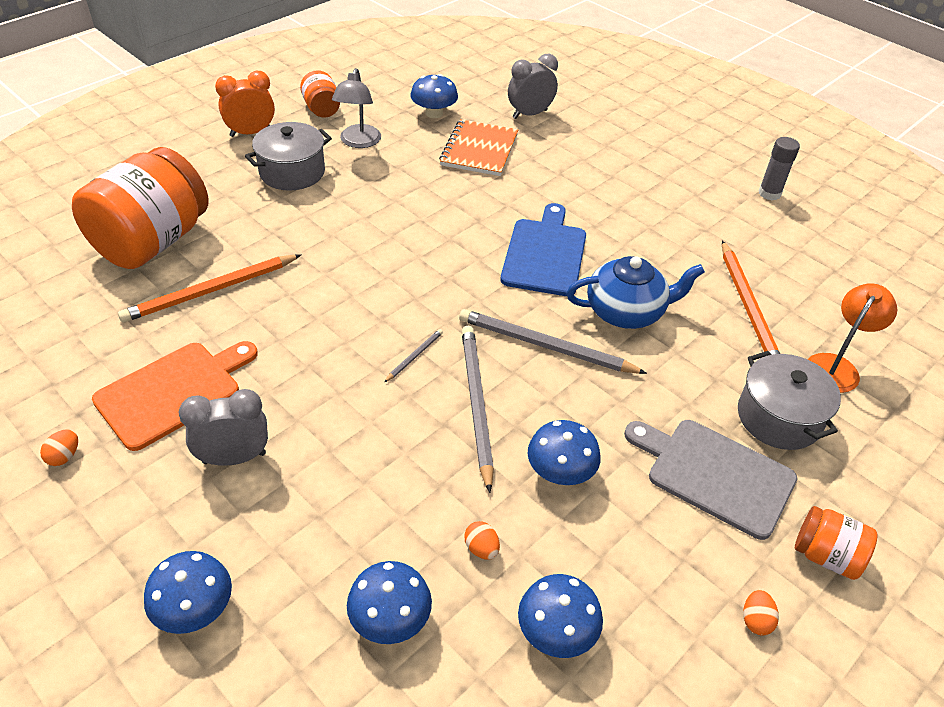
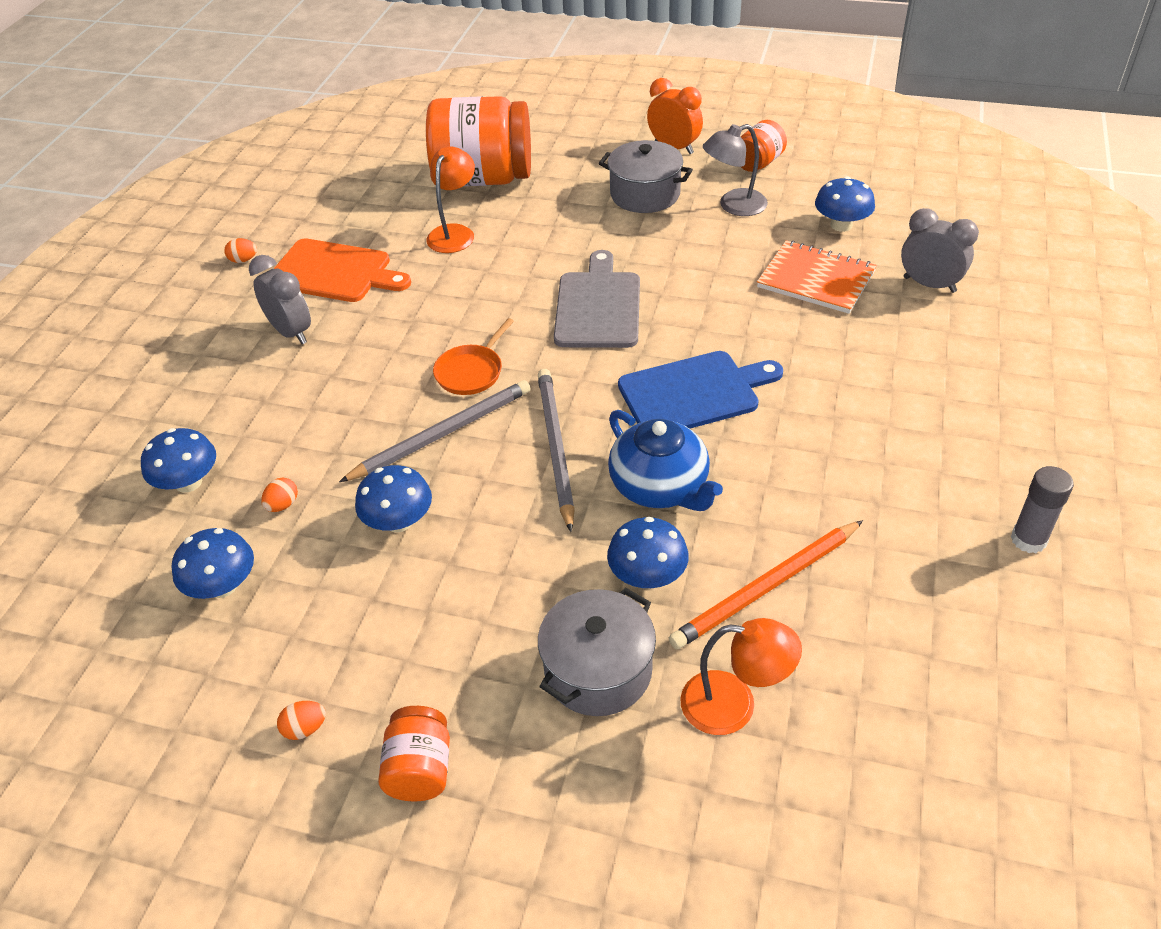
camera: 65 degrees right, 0 degrees up
(195, 609) = (150, 383): blue mushroom -> blue mushroom (647, 576)
(211, 291) = (454, 233): orange pencil -> orange lamp
(414, 356) = (471, 372): grey pencil -> orange pan
(479, 150) = (816, 279): orange notebook -> orange notebook turned 45 degrees clockwise
(714, 474) = (472, 638): grey cutting board -> grey cutting board (598, 306)

